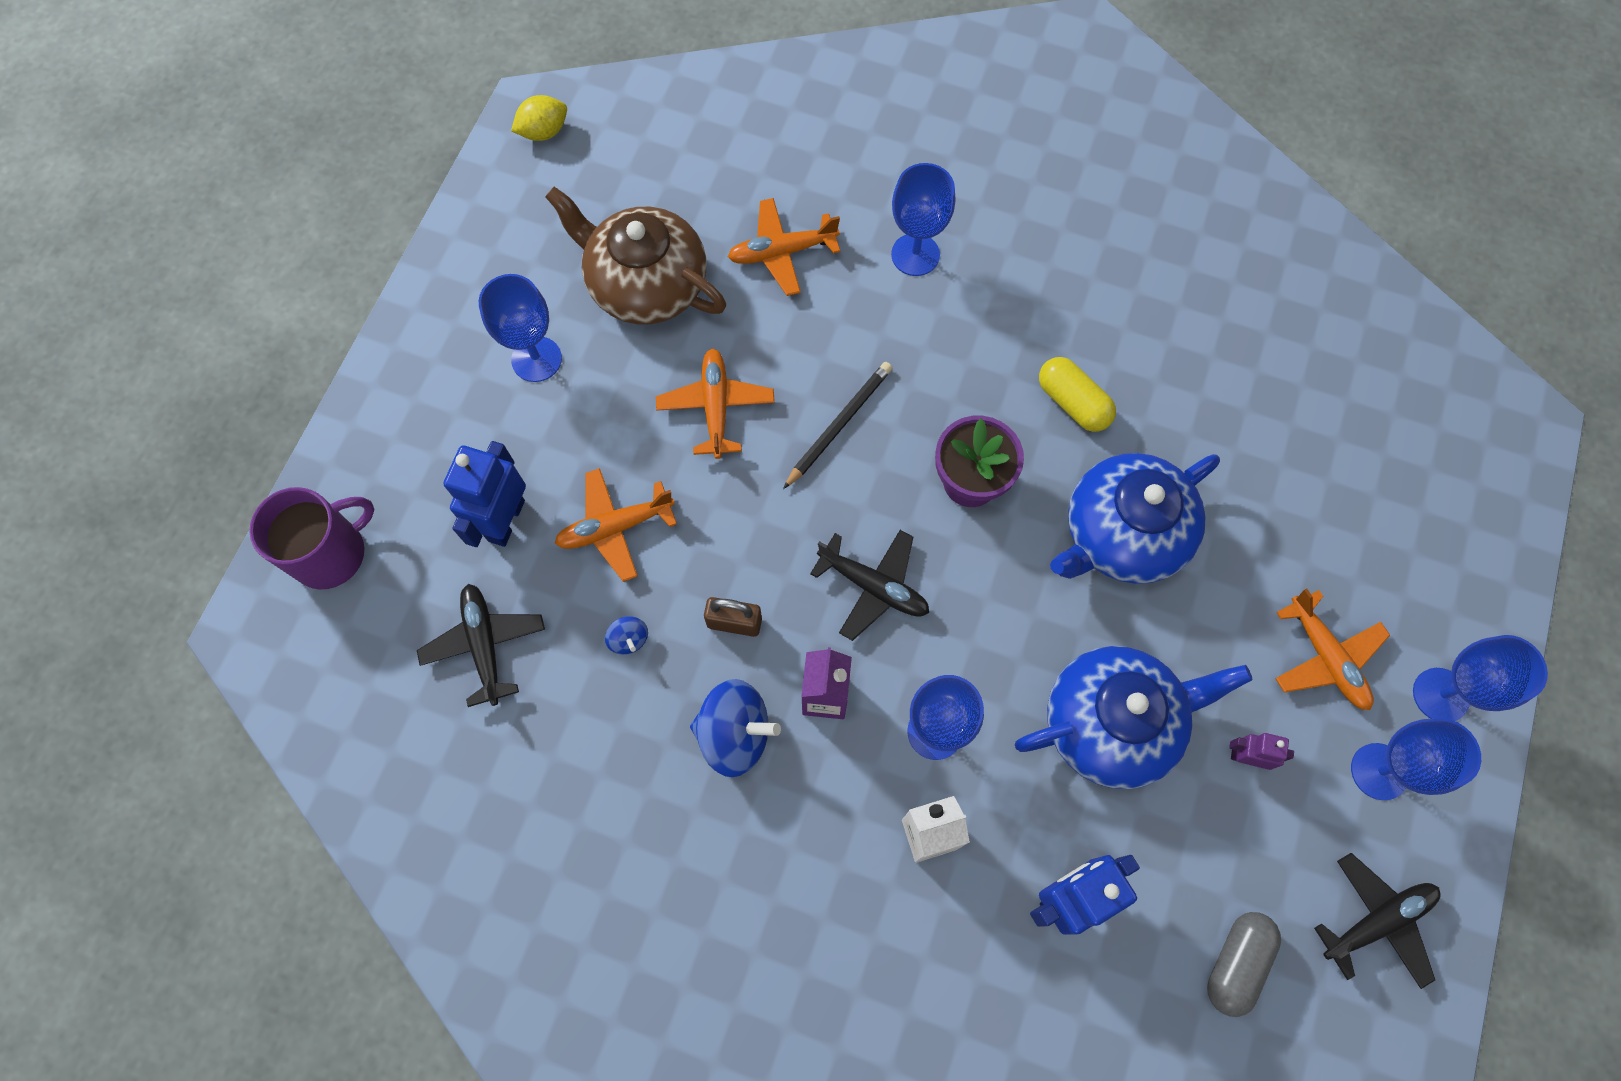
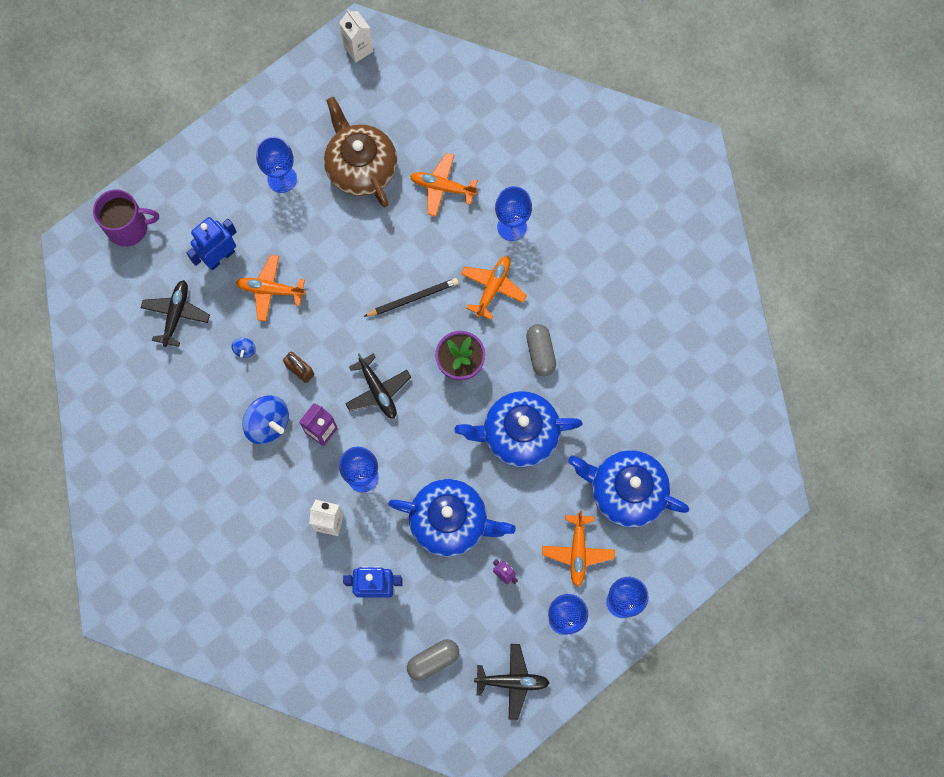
camera: 30 degrees right, 5 degrees up
(544, 132) = (358, 49): yellow lemon -> white carton
(716, 407) = (357, 254): orange plane -> orange plane (493, 288)
(1072, 402) = (540, 353): yellow capsule -> grey capsule
(1328, 530) = (625, 491): none -> blue teapot

